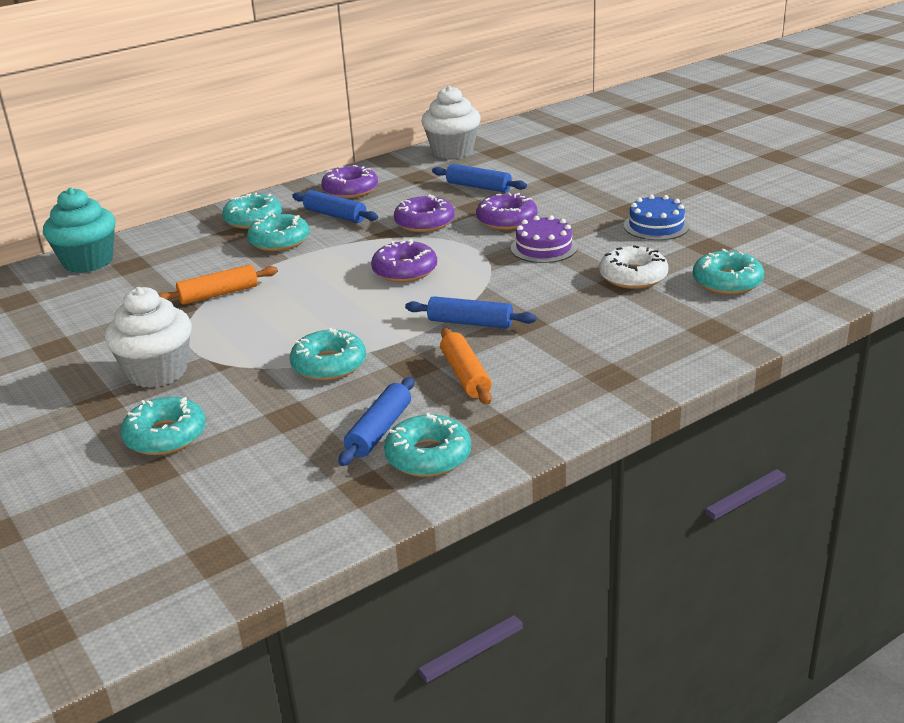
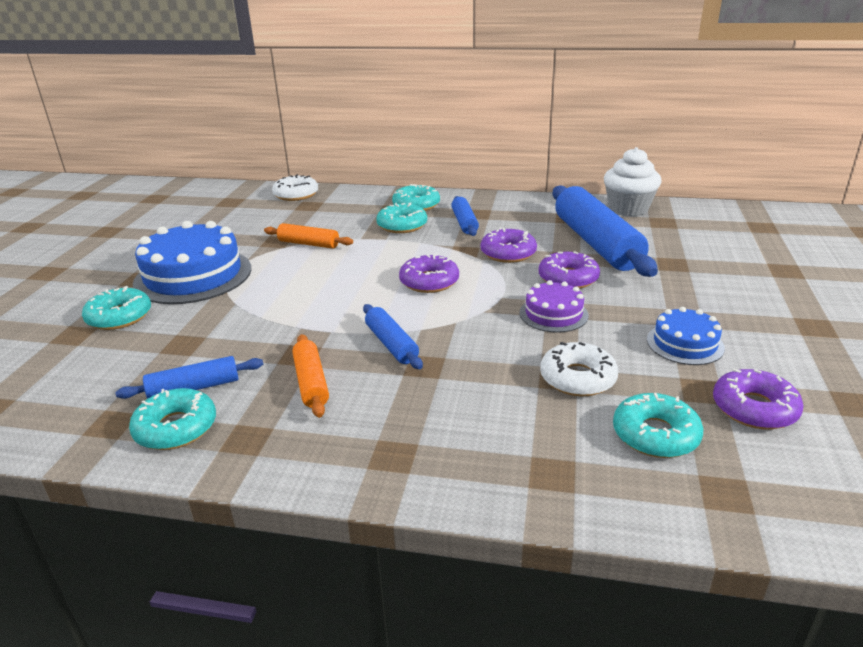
camera: 45 degrees right, 0 degrees up
(88, 262) = (296, 195): turquoise cupcake -> white donut
(157, 372) = (193, 275): white cupcake -> blue cake
(329, 364) = (264, 323): turquoise donut -> none
(350, 190) = (506, 209): purple donut -> purple donut (754, 408)
(465, 375) = (311, 383): orange rolling pin -> orange rolling pin turned 45 degrees counterclockwise
(479, 187) = (596, 243): blue rolling pin -> blue rolling pin, size x2.06

